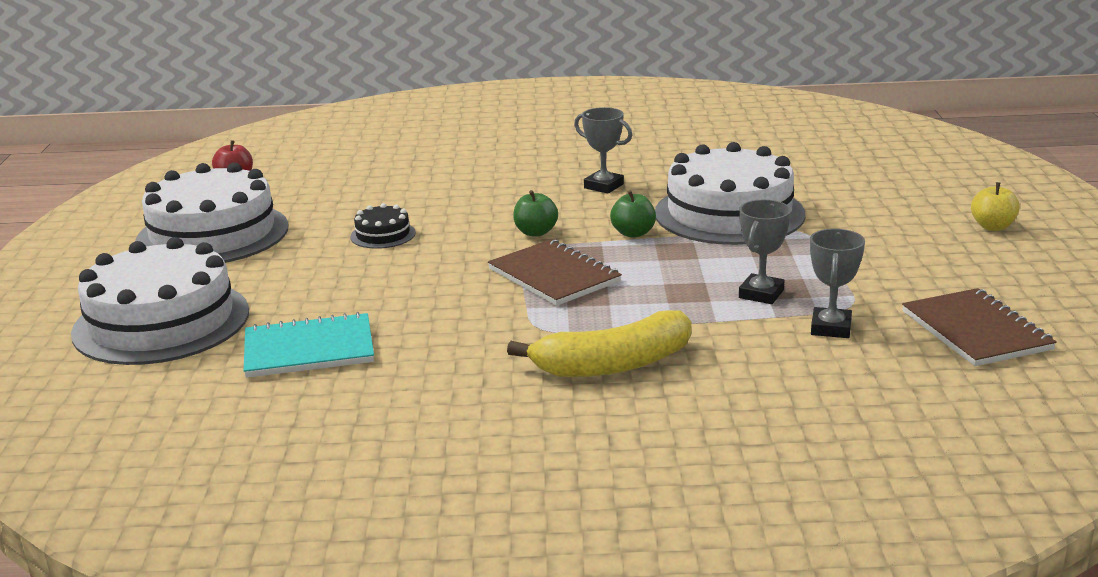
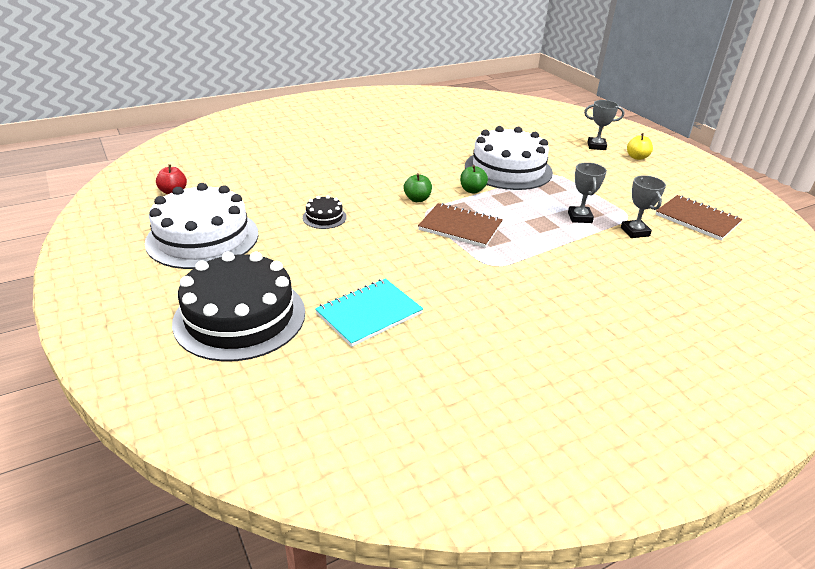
camera: 30 degrees left, 10 degrees up
(161, 322) = (240, 317): white cake -> black cake
(603, 186) = (421, 161): grey trophy -> grey trophy (596, 146)
(613, 365) = (558, 280): yellow banana -> none

